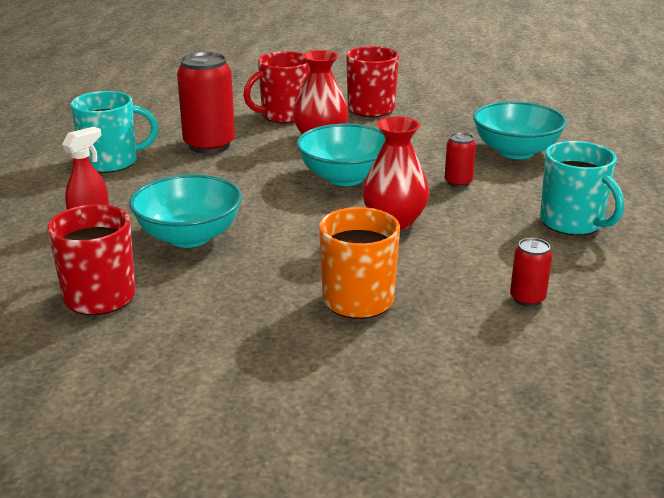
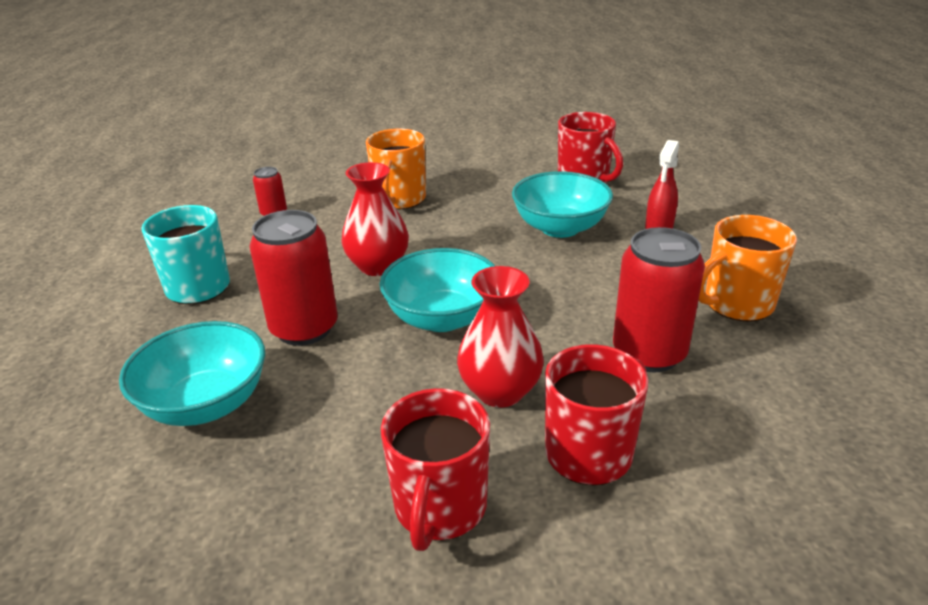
camera: 170 degrees right, 5 degrees up
(112, 162) = (736, 304): turquoise mug -> orange mug
(458, 182) = (304, 329): red can -> red can, size x1.99

